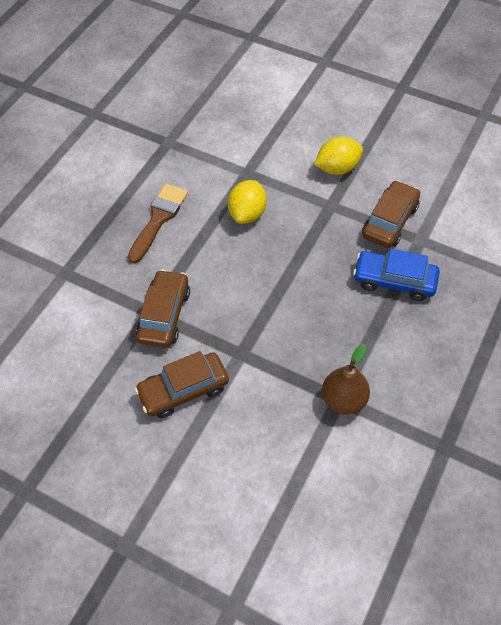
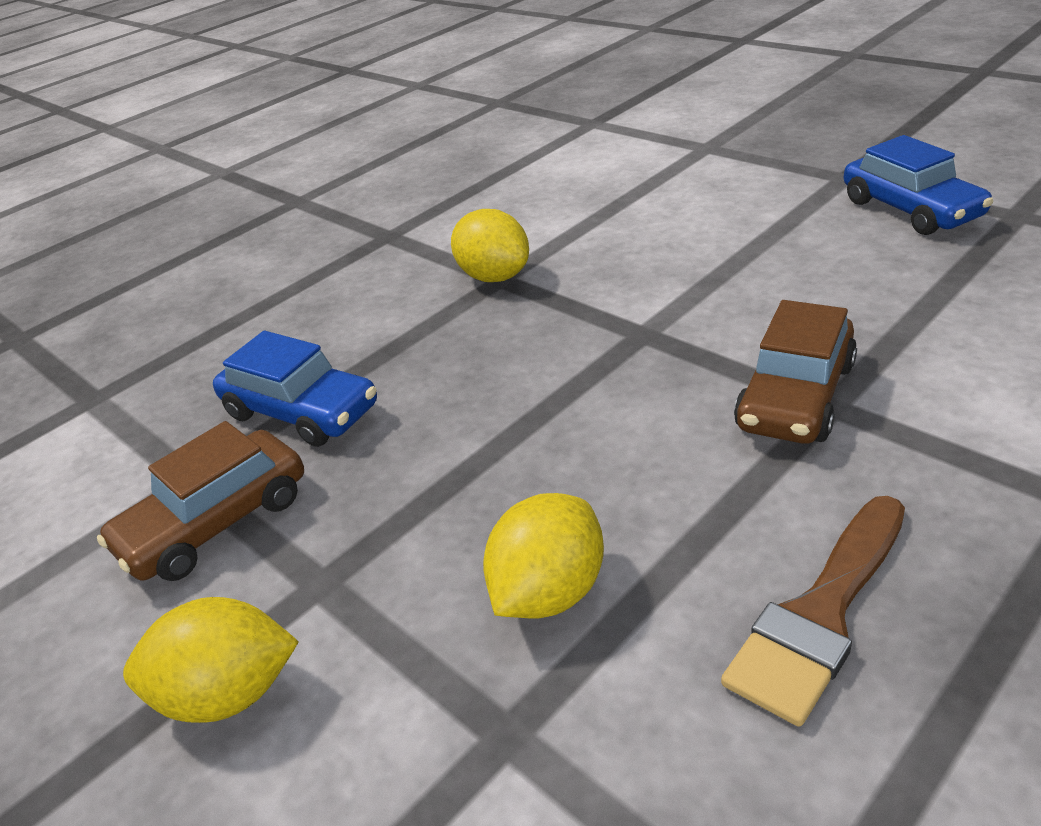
camera: 160 degrees left, 20 degrees down
(87, 496) = (911, 209): none -> blue car
(183, 390) = (757, 296): brown car -> none
(343, 400) = (494, 276): brown pear -> yellow lemon

